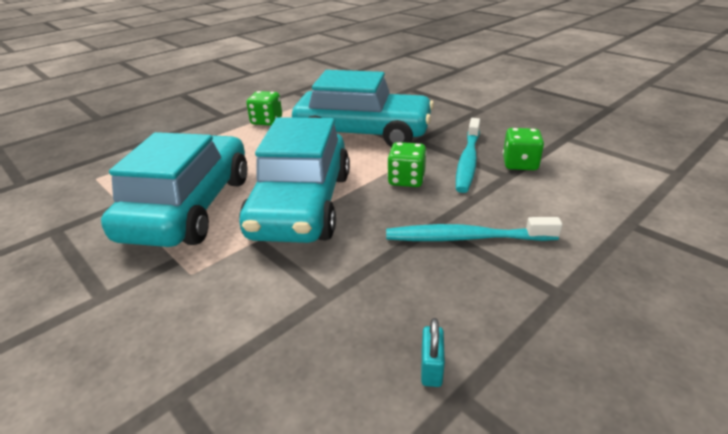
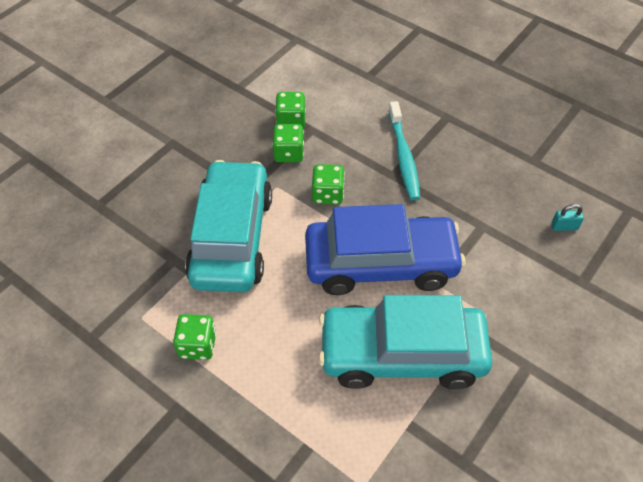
camera: 100 degrees left, 20 degrees up
(301, 205) = (381, 264): turquoise car -> blue car
(431, 368) = (521, 172): turquoise padlock -> turquoise padlock (564, 226)
(468, 161) = (289, 153): turquoise toothbrush -> green dice

